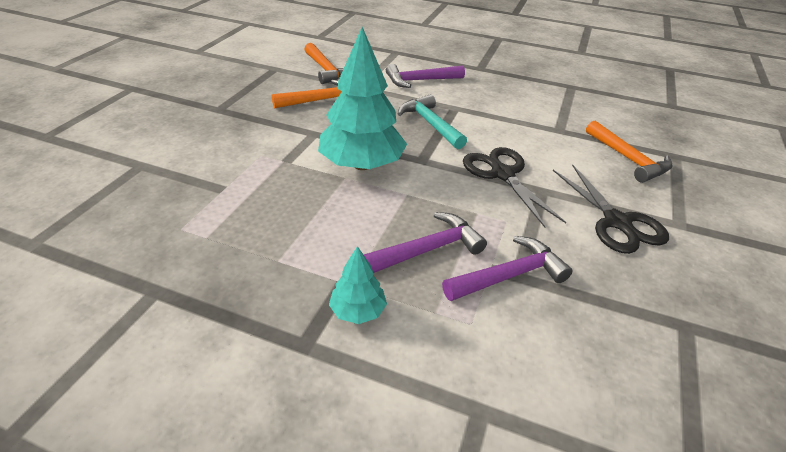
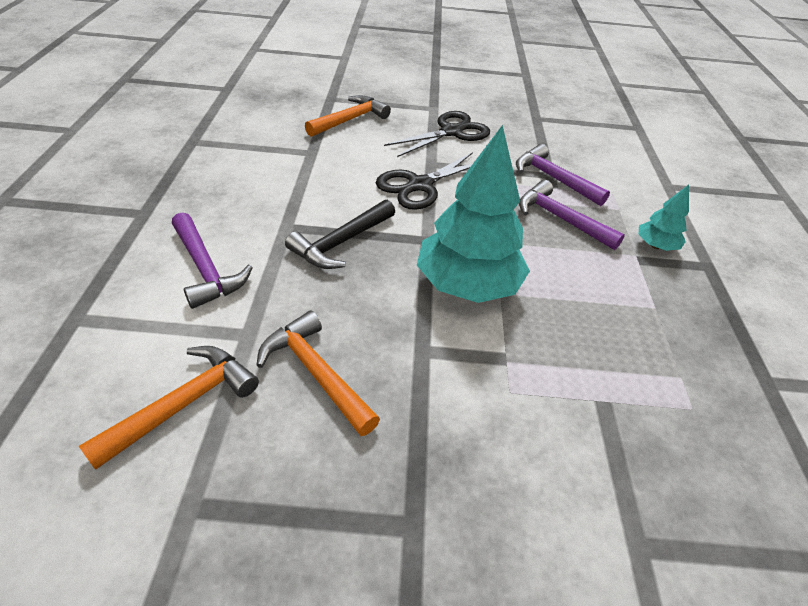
camera: 110 degrees left, 5 degrees up
(430, 124) = (341, 242): turquoise hammer -> black hammer

